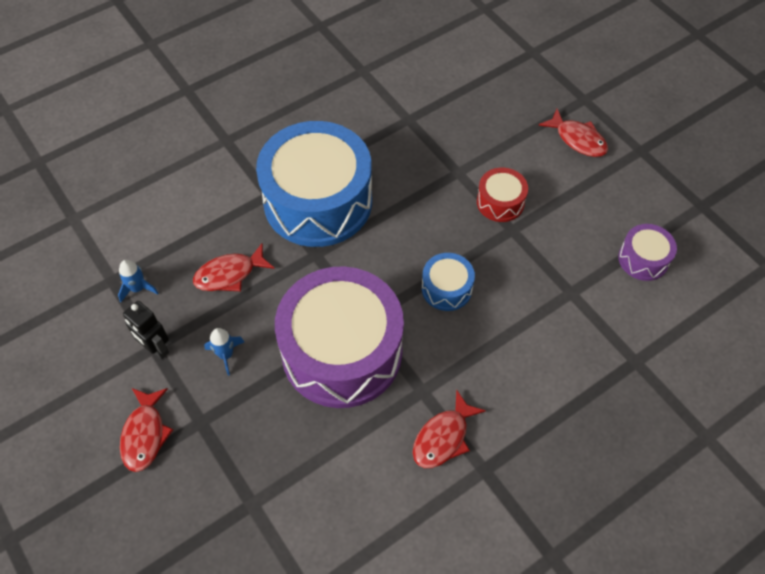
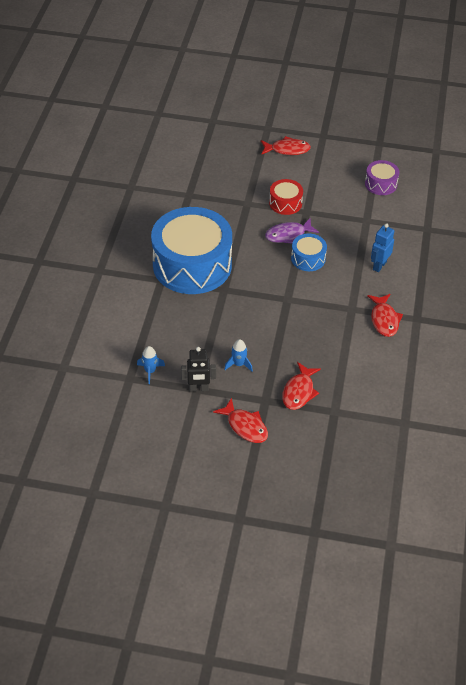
camera: 45 degrees left, 10 degrees down
(229, 274) = (191, 329): red fish -> red fish (299, 391)
(342, 351) = (293, 320): purple drum -> none
(458, 243) = (288, 235): none -> purple fish
(519, 362) = (379, 266): none -> blue robot

